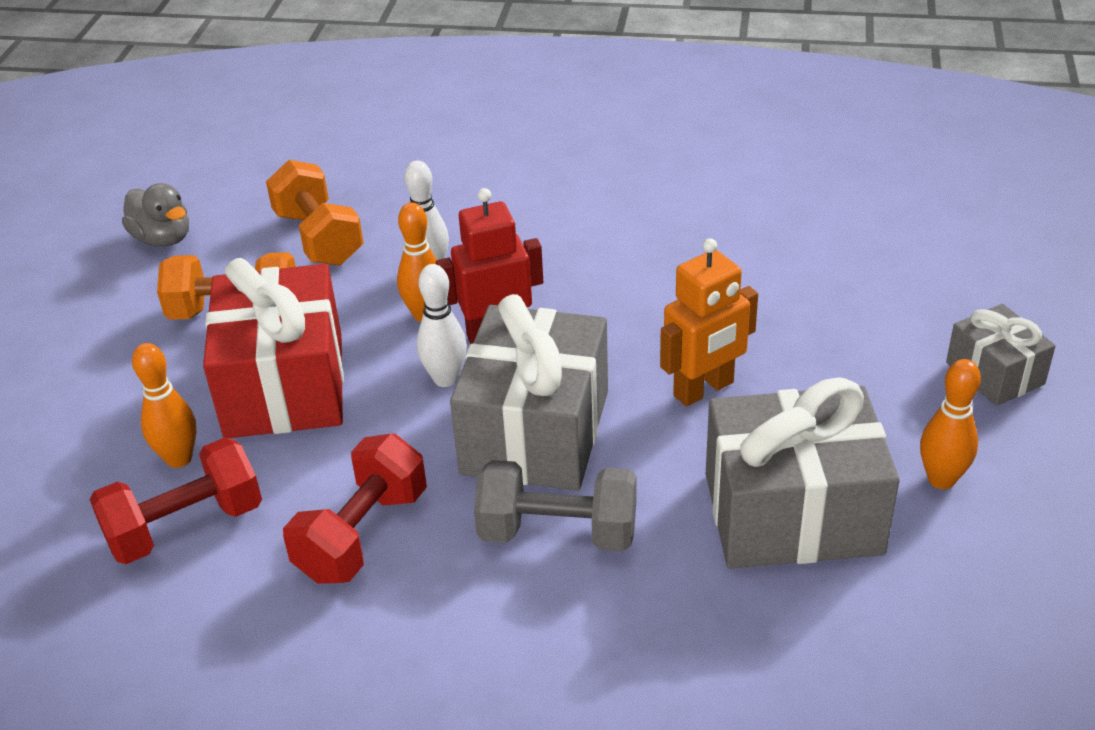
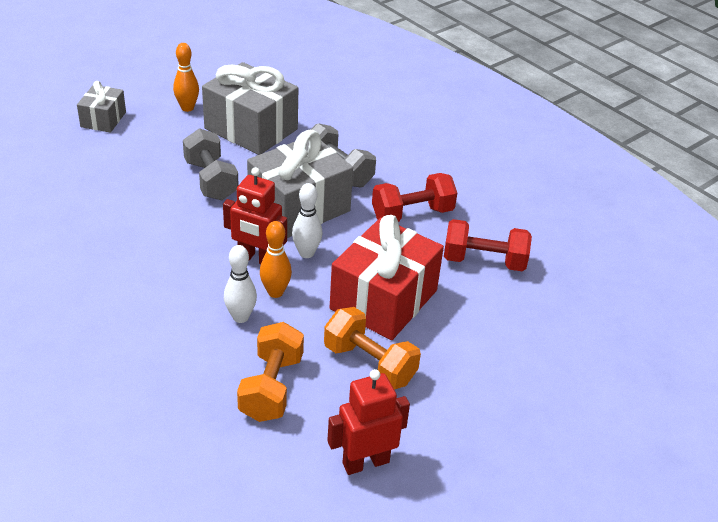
camera: 145 degrees left, 0 degrees up
(163, 238) = (365, 462): grey duck -> red robot
(179, 458) = (465, 294): orange bowling pin -> none
(704, 389) = (211, 180): orange robot -> grey dumbbell

